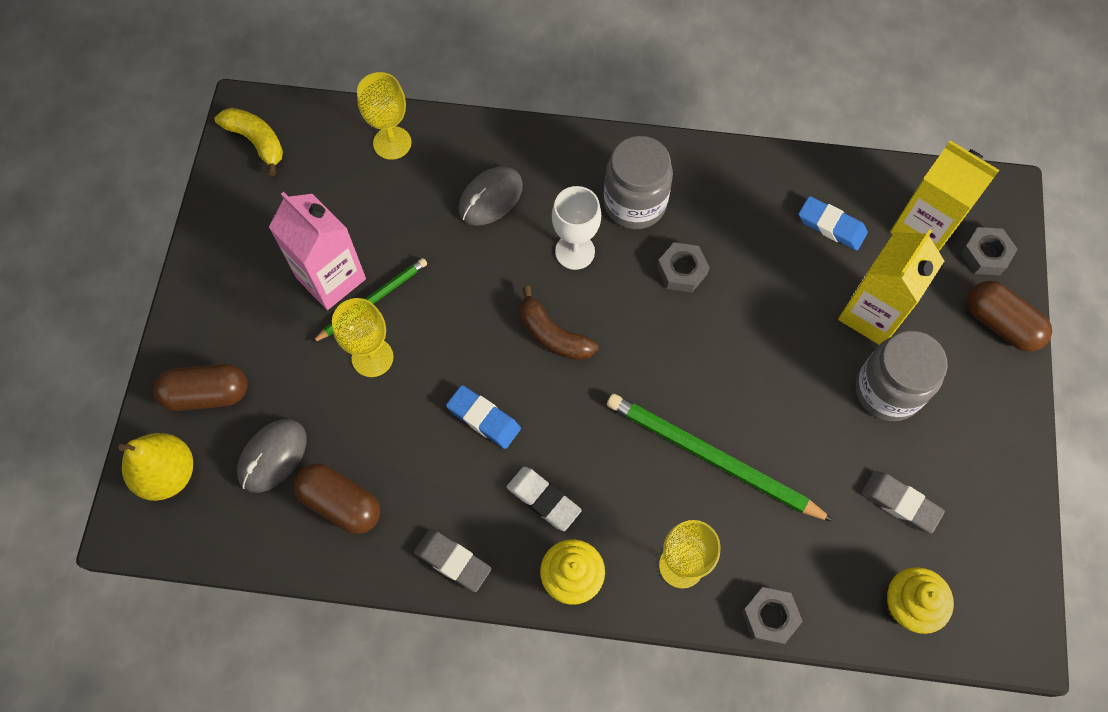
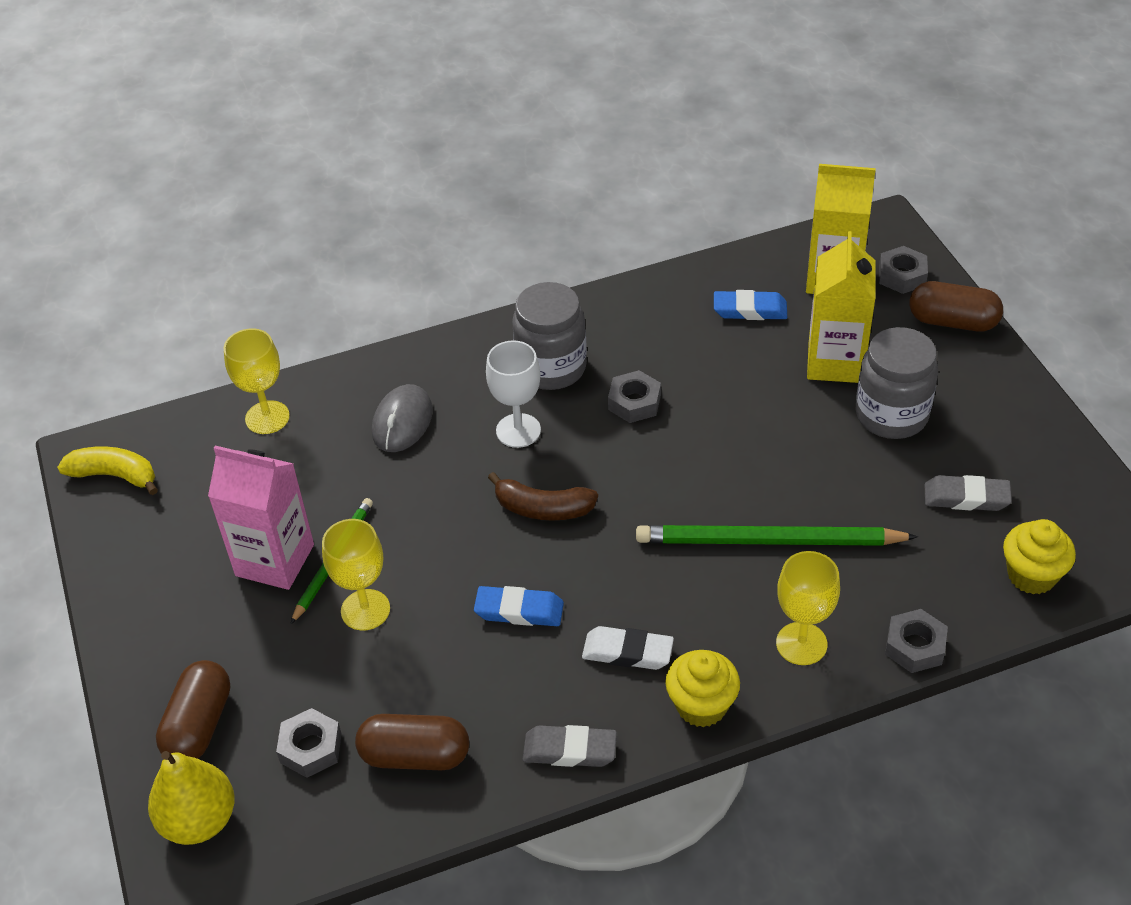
camera: 25 degrees left, 20 degrees down
(207, 394) = (199, 725): brown capsule -> brown capsule turned 45 degrees counterclockwise
(272, 456) = (311, 748): grey mouse -> grey nut

